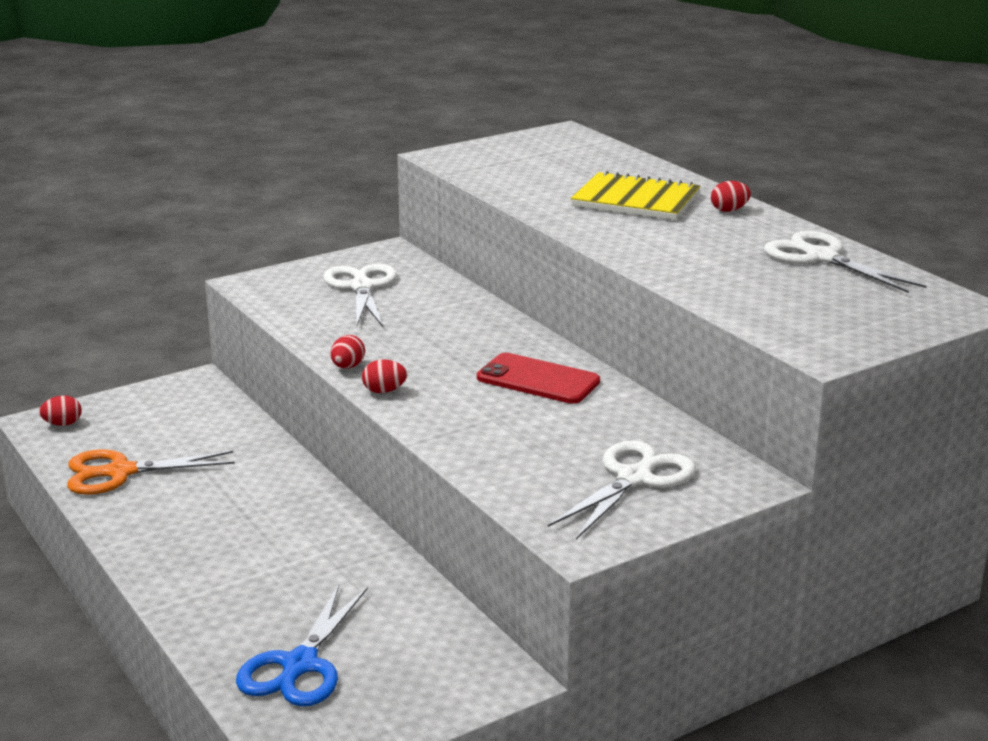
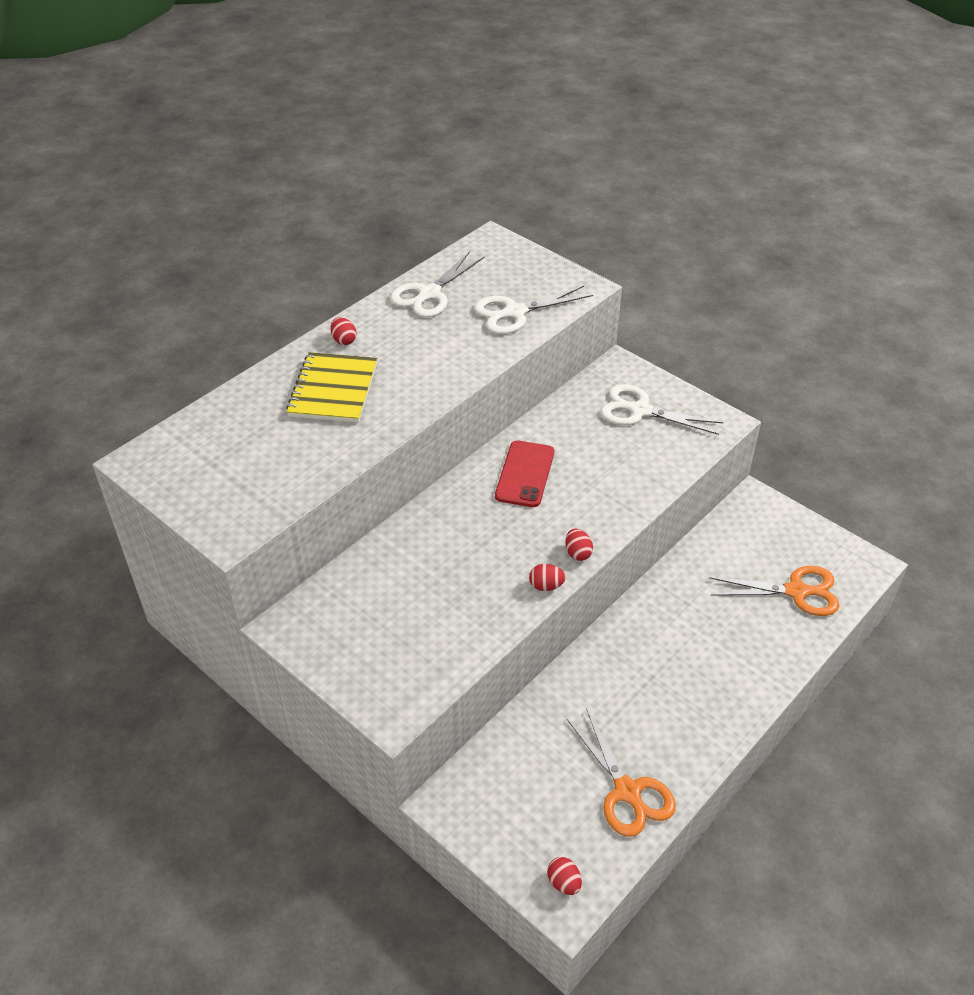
camera: 105 degrees left, 20 degrees up
(299, 665) = (797, 591): blue scissors -> orange scissors
(361, 287) = (381, 622): white scissors -> white scissors (514, 313)

